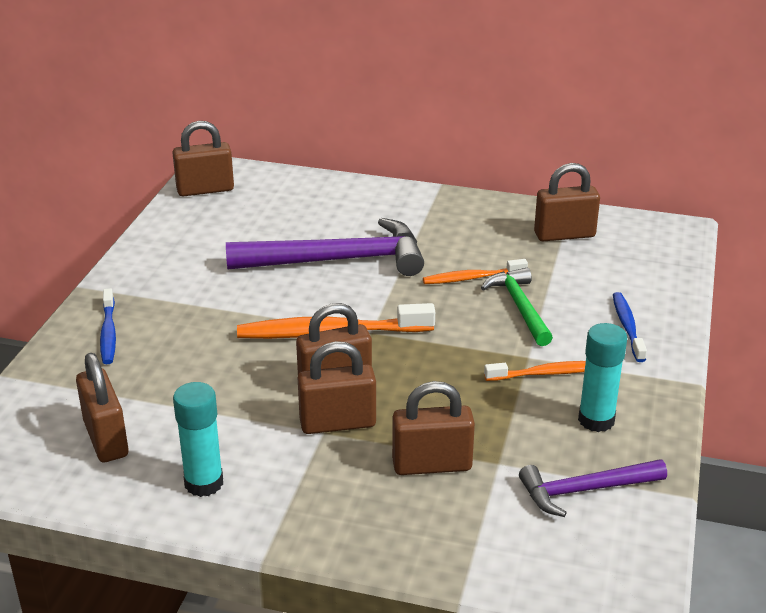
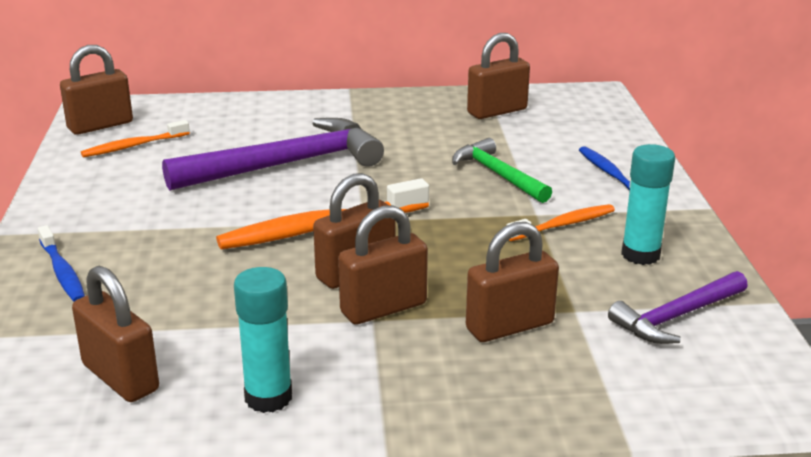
camera: 20 degrees left, 5 degrees down
(472, 278) = (434, 158): orange toothbrush -> orange toothbrush (134, 146)

